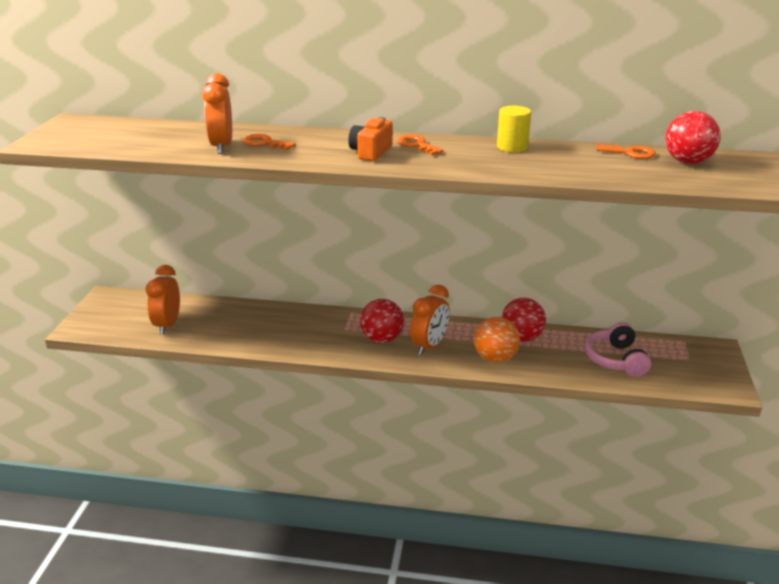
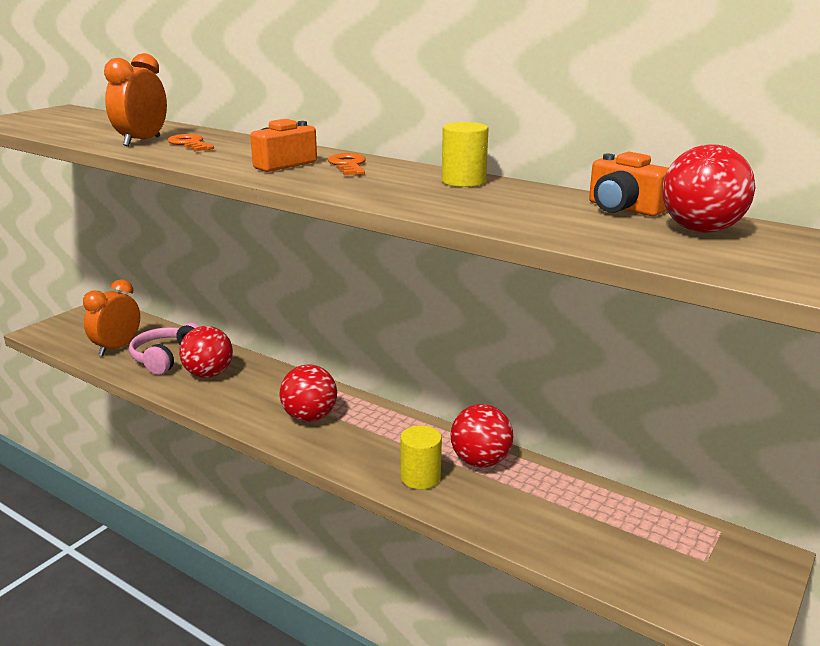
camera: 25 degrees right, 5 degrees down
(270, 327) = (208, 374): none -> red ball
(429, 346) = (355, 440): orange clock -> none
(495, 358) = (420, 477): orange ball -> yellow cylinder
(615, 360) = (586, 527): pink headphones -> pink headphones (166, 358)
(630, 153) = (623, 208): orange key -> orange camera

